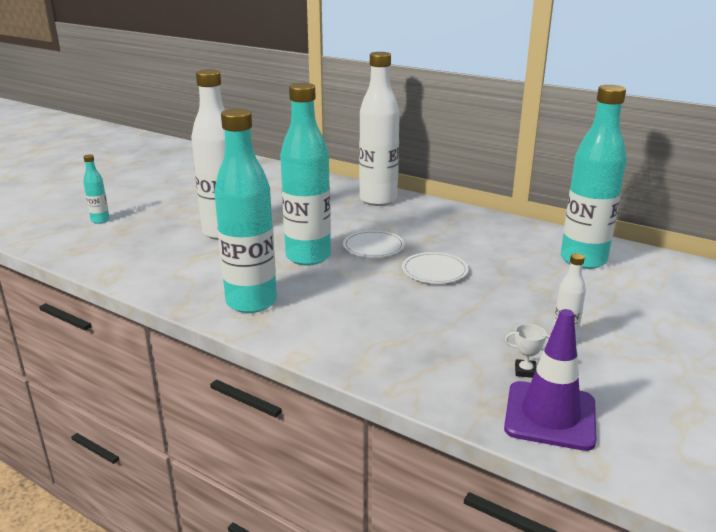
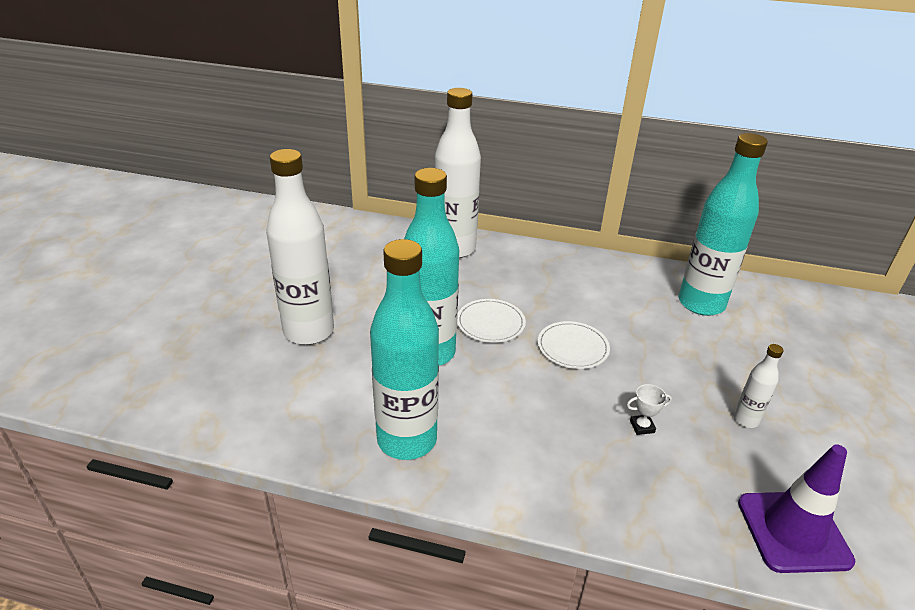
camera: 20 degrees left, 10 degrees up
(100, 220) = (138, 339): turquoise bottle -> none
(525, 371) = (737, 474): white trophy -> white trophy (642, 426)

